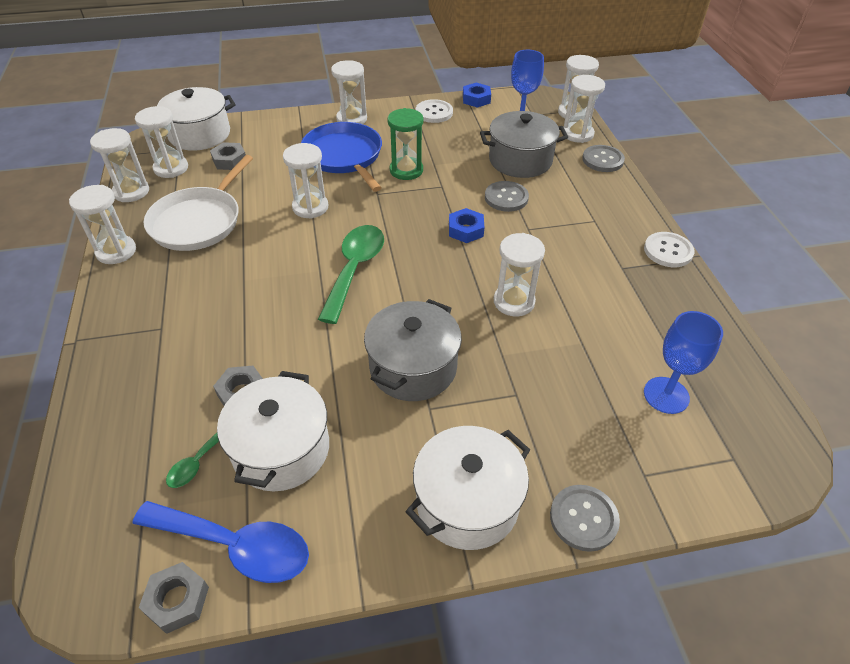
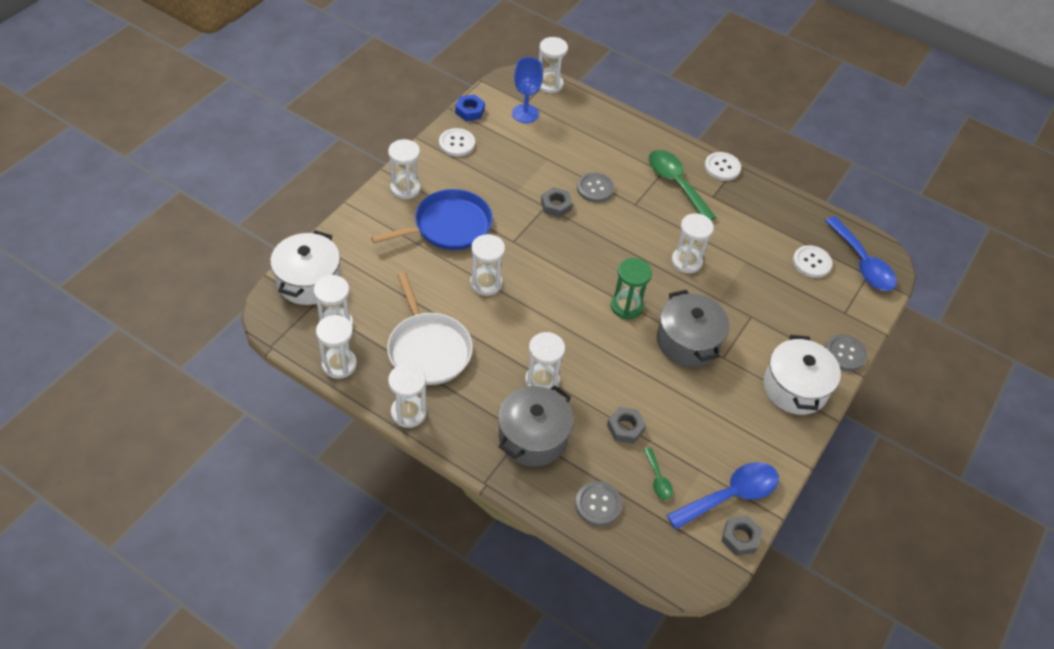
camera: 50 degrees left, 5 degrees up
(229, 160) = (370, 287): grey nut -> grey nut (556, 205)
(281, 449) = (686, 437): white pot -> none
(344, 156) = (448, 226): blue pan -> blue pan turned 135 degrees clockwise
(354, 269) = (577, 307): green spoon -> green spoon (676, 183)
(406, 170) = (506, 209): green hourglass -> green hourglass (626, 306)
(465, 230) = (602, 231): blue nut -> none
(520, 160) = (567, 151): grey pot -> grey pot (533, 437)
(577, 134) = (575, 103): white hourglass -> white hourglass (542, 381)
(602, 160) = (614, 117): grey button -> grey button (598, 504)
(666, 395) = (811, 262): blue goblet -> white button
(741, 441) = (862, 263): none -> blue spoon

